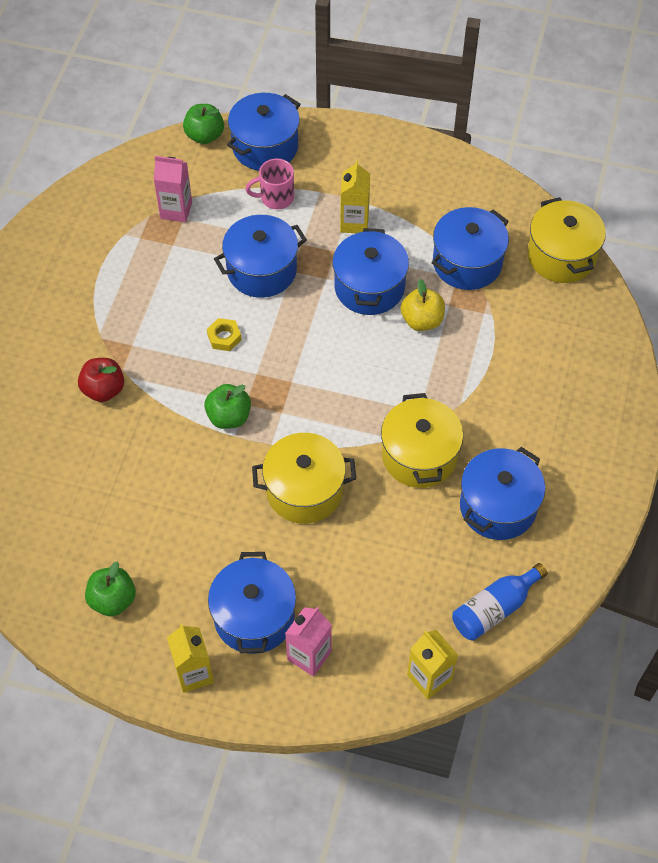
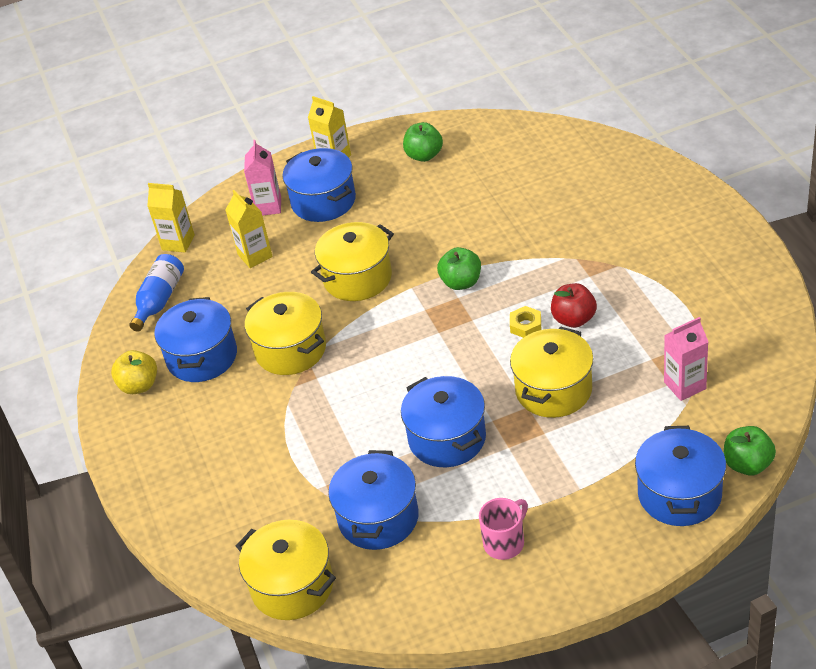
camera: 150 degrees right, 15 degrees down
(104, 389) = (573, 240): red apple -> red apple (574, 319)
(261, 270) = (553, 390): blue pot -> yellow pot
(275, 198) = (613, 455): pink mug -> pink mug (505, 542)
(354, 222) = (517, 483): yellow carton -> yellow carton (255, 255)
(422, 320) = (375, 442): yellow apple -> yellow apple (139, 385)

